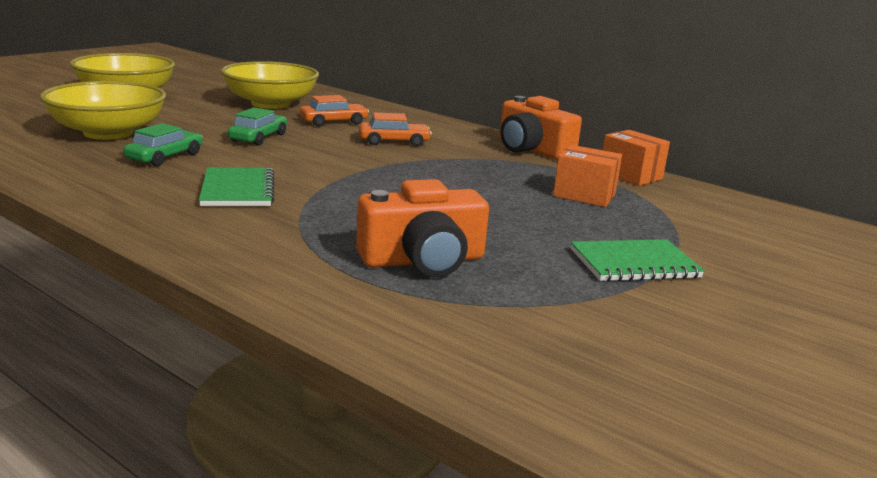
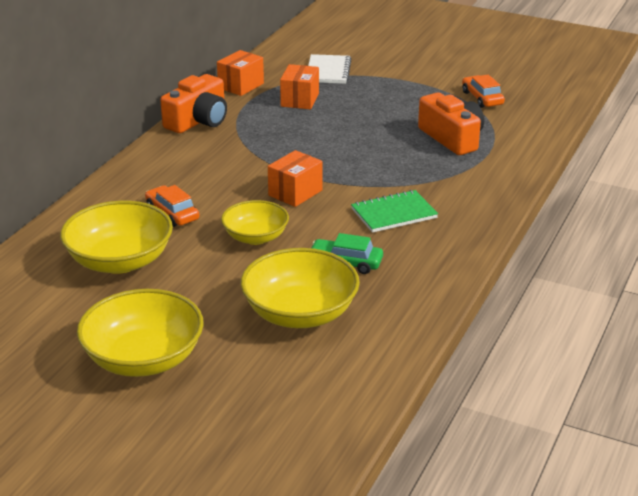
camera: 100 degrees left, 10 degrees up
(258, 137) = (255, 237): green car -> yellow bowl
(332, 160) = (295, 193): none -> orange box
(394, 142) = (220, 176): orange car -> orange car (482, 98)
(634, 264) = (404, 86): green notebook -> none
(690, 224) = (328, 71): none -> white notebook

